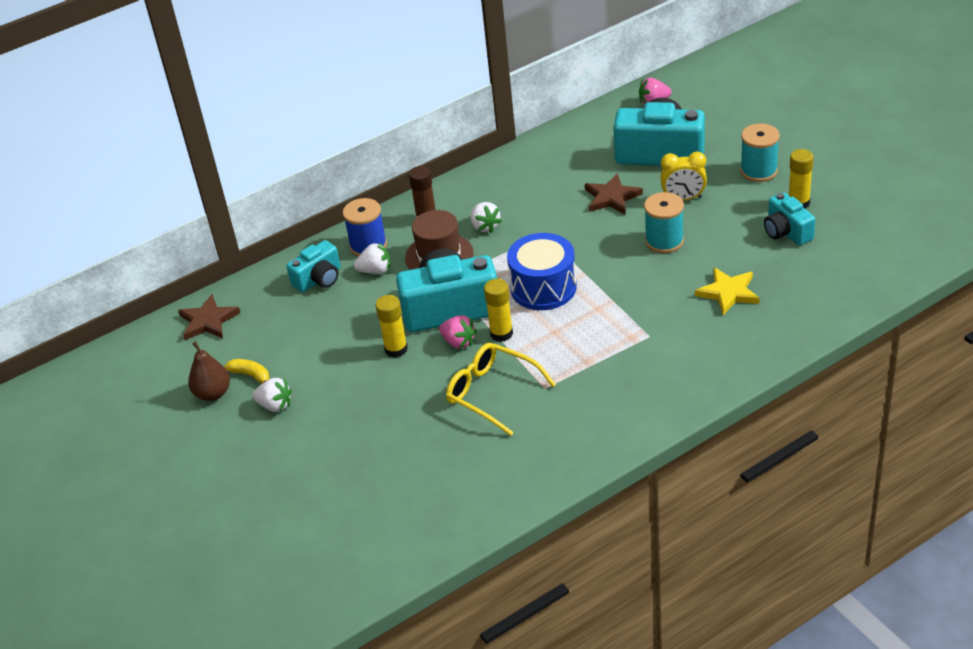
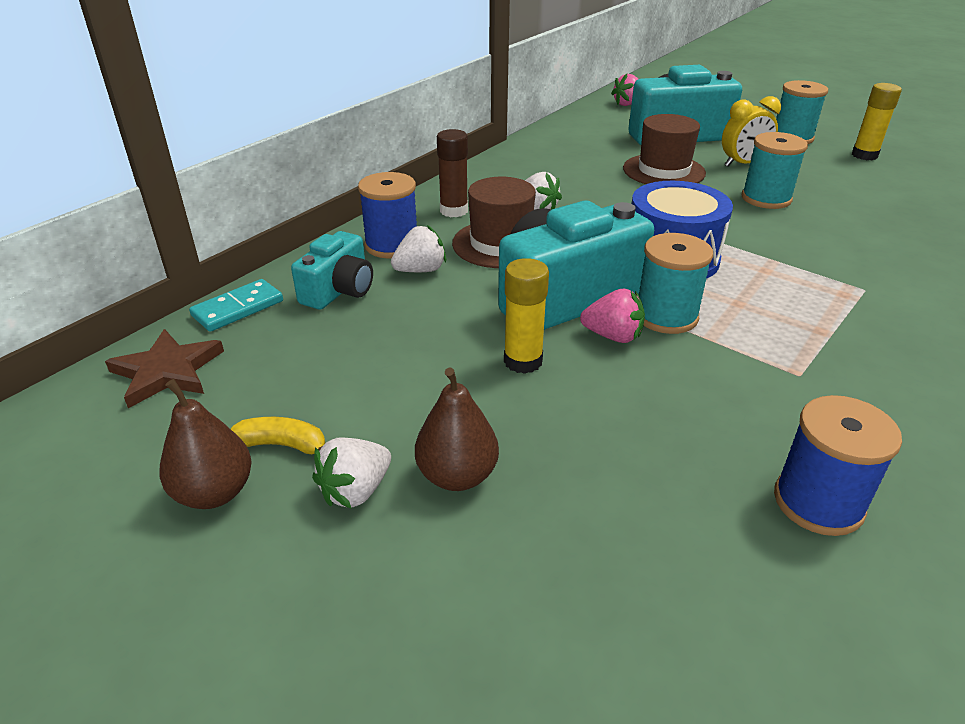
camera: 25 degrees left, 5 degrees down
(257, 283) = (238, 308): none -> turquoise domino
(275, 405) = (356, 491): white strawberry -> white strawberry turned 135 degrees clockwise
(324, 407) = (457, 476): none -> brown pear
(485, 455) = (818, 502): none -> blue spool
(492, 393) = (729, 397): yellow glasses -> none
(501, 333) = (666, 316): yellow glue stick -> turquoise spool
(612, 197) = (663, 171): brown star -> brown hat
(728, 293) = (899, 234): yellow star -> none
(786, 232) = (885, 177): turquoise camera -> none

